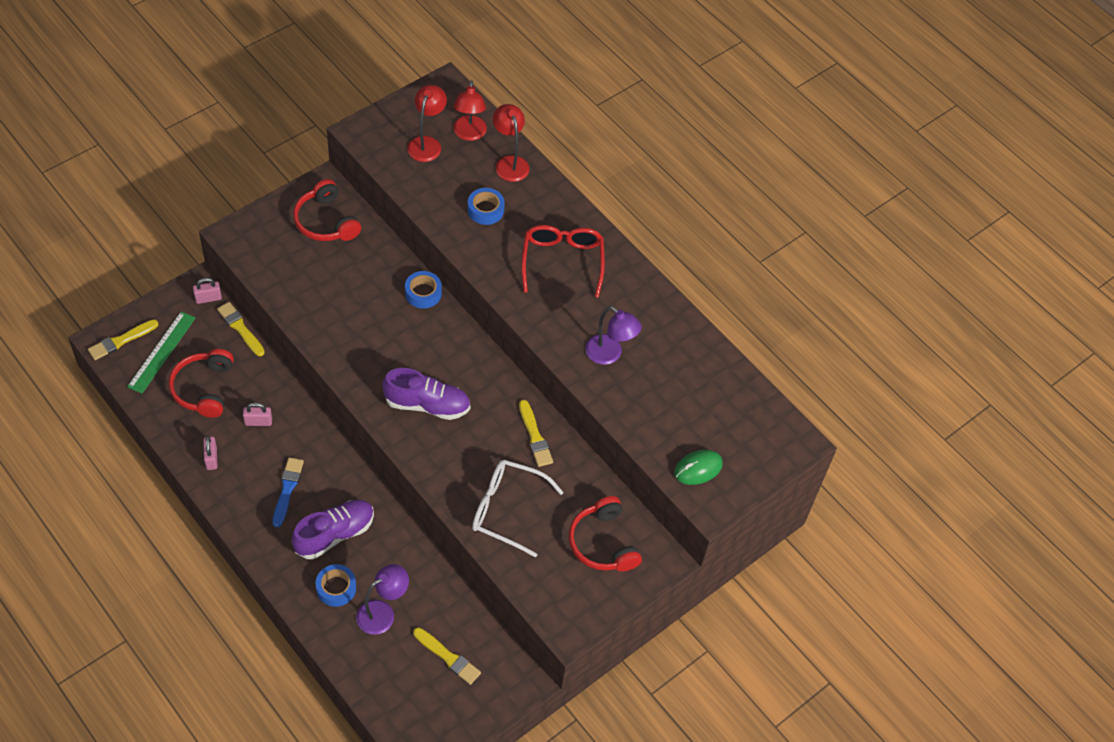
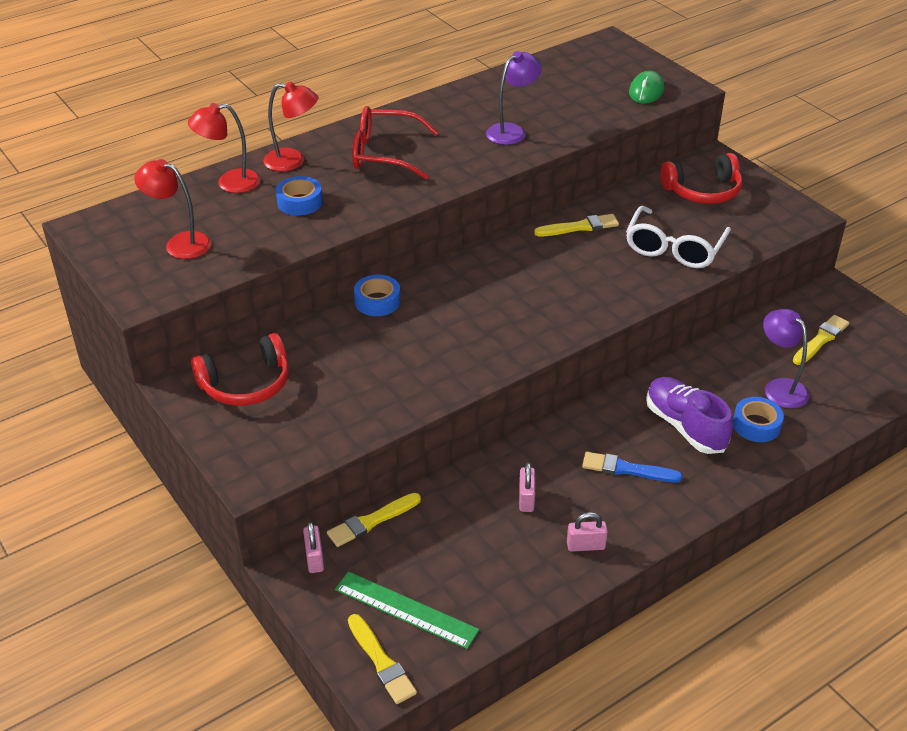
camera: 80 degrees left, 15 degrees down
(204, 388) = (472, 558): red headphones -> none
(427, 405) = (541, 301): purple shoe -> none
(469, 134) = (174, 211): red lamp -> red lamp (293, 161)
(698, 468) = (646, 91): green mouse -> green mouse turned 45 degrees clockwise

